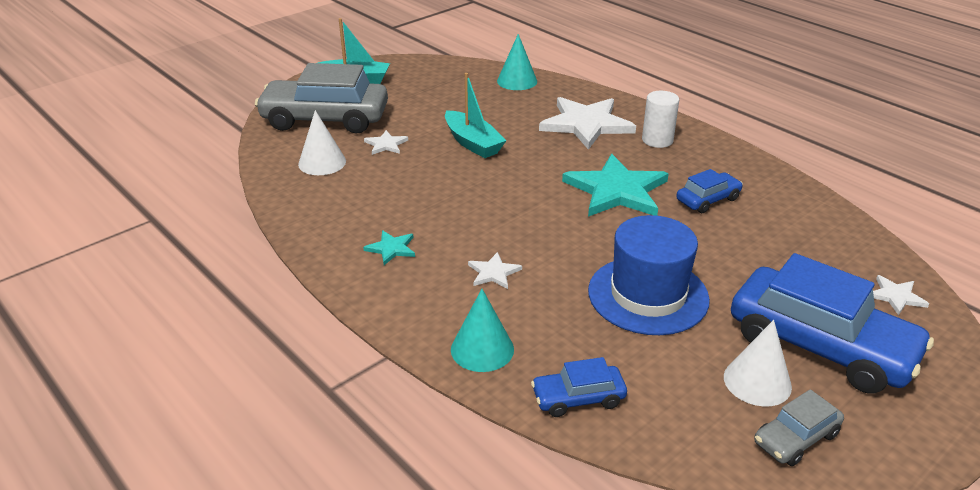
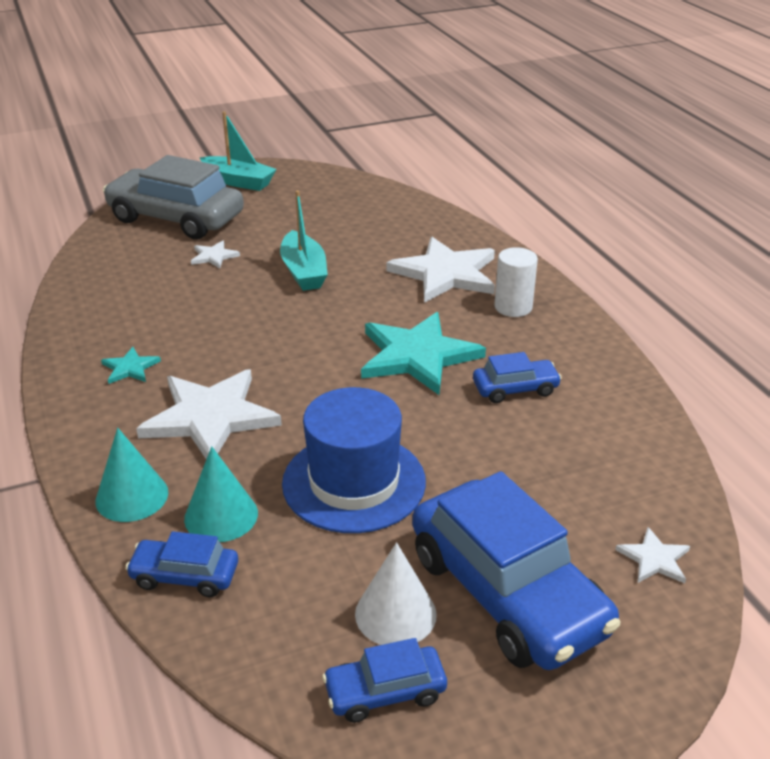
camera: 20 degrees right, 0 degrees up
(322, 162) = (136, 263): white cone -> none
(493, 272) = (210, 417): white star -> white star, size x2.22
(517, 81) = (408, 211): turquoise cone -> turquoise cone (221, 515)
(796, 438) = (385, 692): grey car -> blue car

